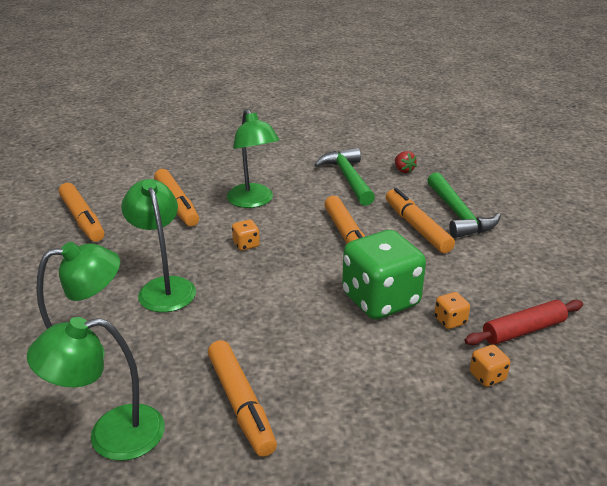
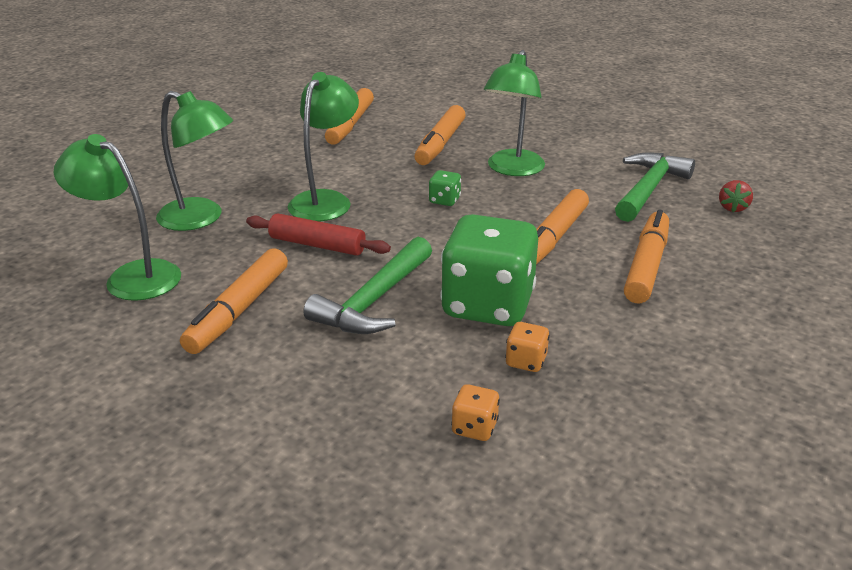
camera: 45 degrees right, 0 degrees up
(246, 244) = (444, 200): orange dice -> green dice
(458, 214) = (723, 277): green hammer -> green hammer (374, 300)
(523, 330) = (593, 418): red rolling pin -> red rolling pin (317, 245)

